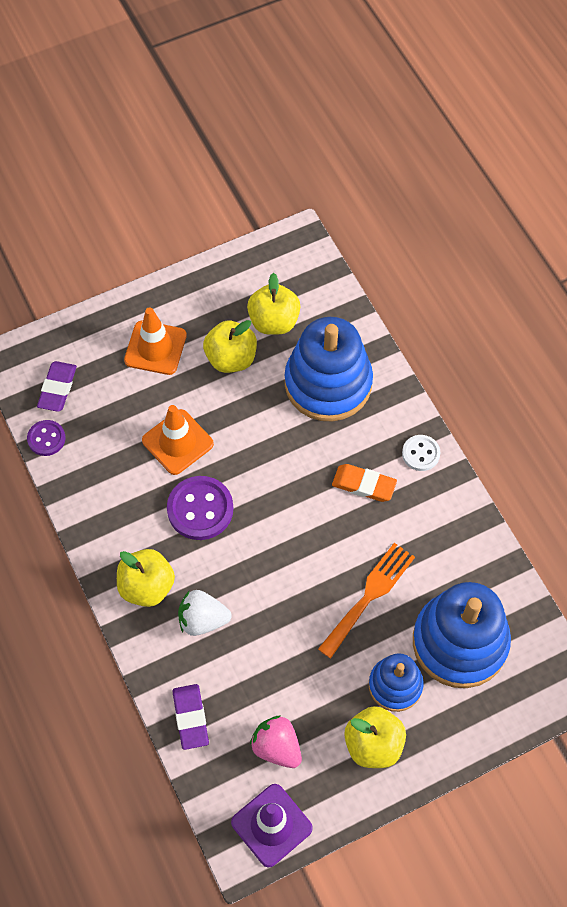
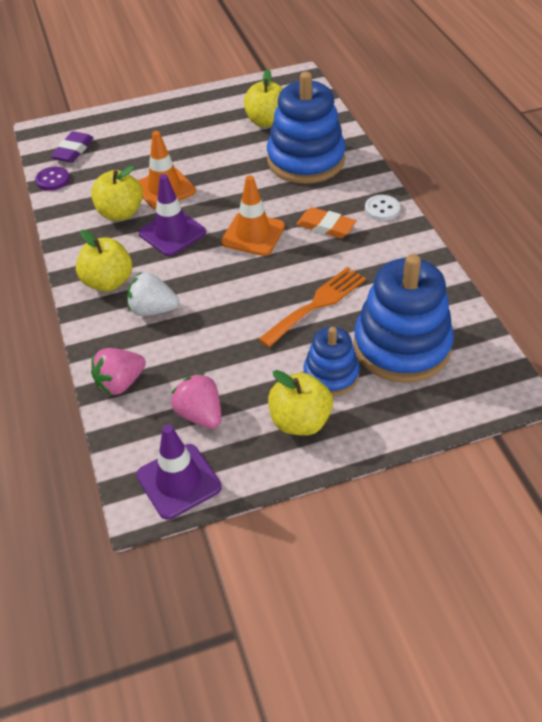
camera: 10 degrees right, 15 degrees down
(155, 348) = (162, 131): orange traffic cone -> orange traffic cone (253, 234)
(190, 718) = (120, 383): purple eraser -> pink strawberry
(200, 509) = (172, 233): purple button -> purple traffic cone
(231, 358) = (225, 141): yellow apple -> yellow apple (120, 213)

